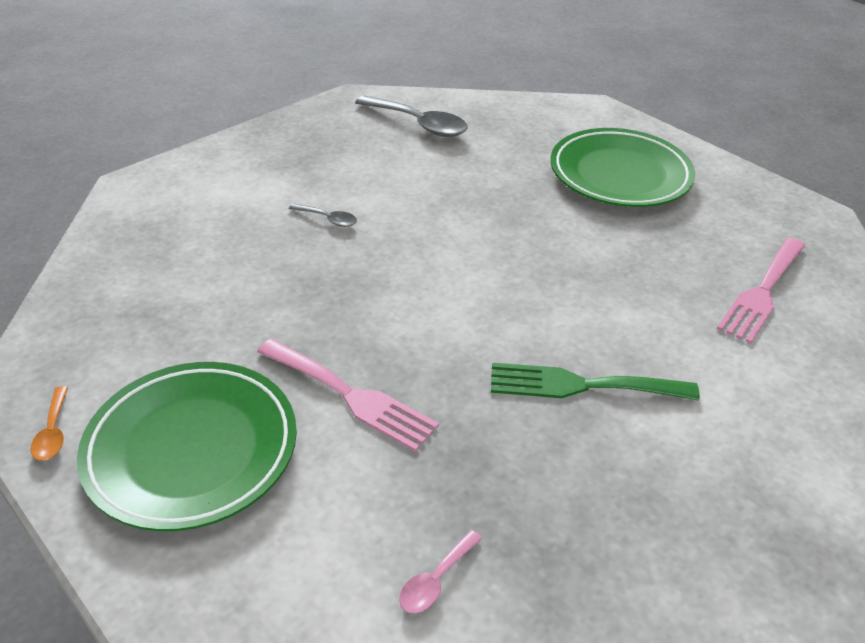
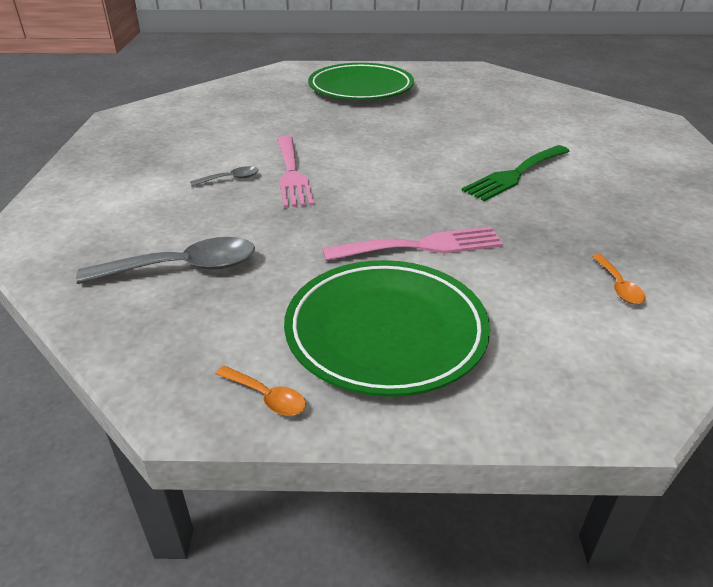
camera: 45 degrees left, 5 degrees down
(419, 124) = (196, 111): grey spoon -> grey spoon (183, 268)
(436, 580) = (618, 286): pink spoon -> orange spoon
(762, 292) = (511, 104): pink fork -> pink fork (292, 174)

